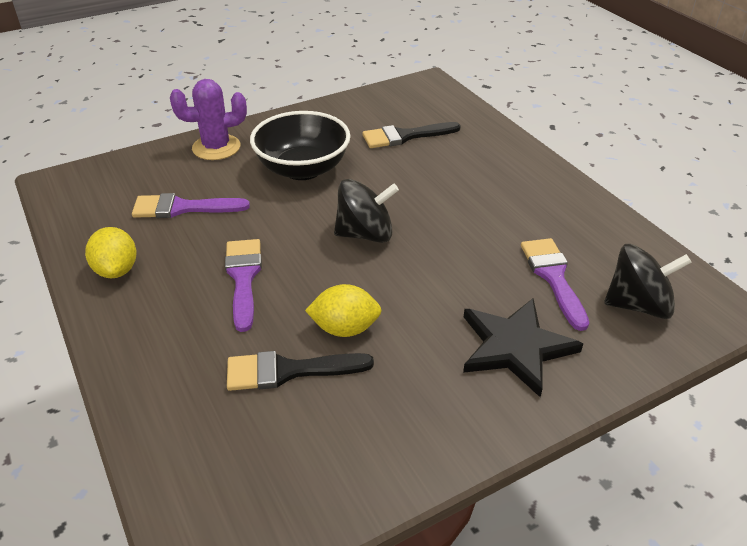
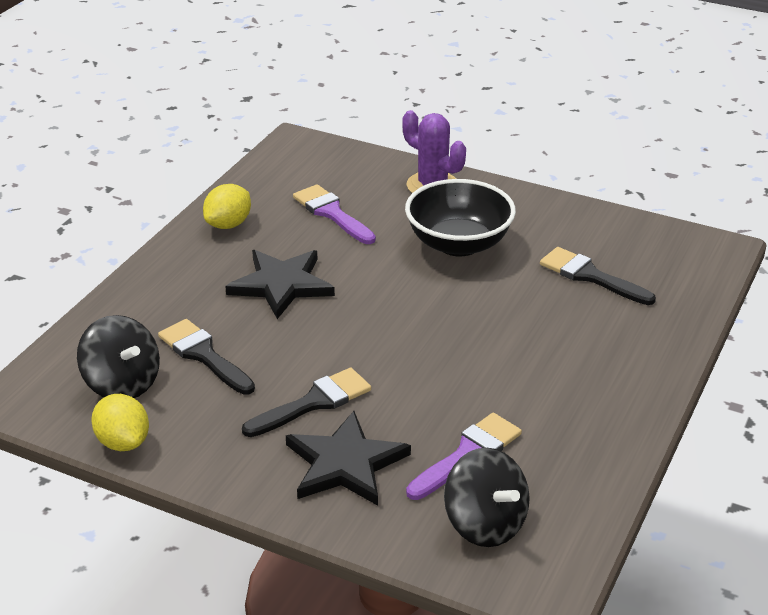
camera: 55 degrees right, 5 degrees down
(243, 278) = (281, 285): purple brush -> black star
(345, 328) = (275, 361): yellow lemon -> yellow lemon (123, 442)
(365, 234) = (405, 320): black spinning top -> black spinning top (122, 384)
(421, 330) = (314, 402): none -> black brush

